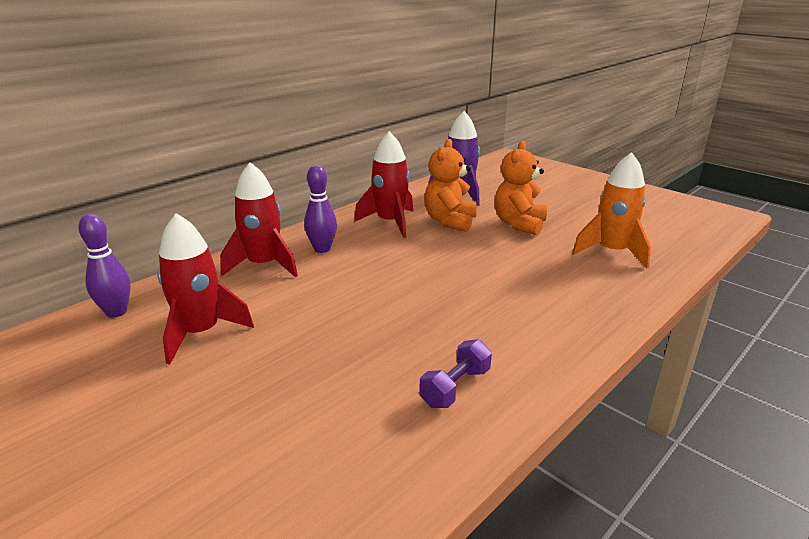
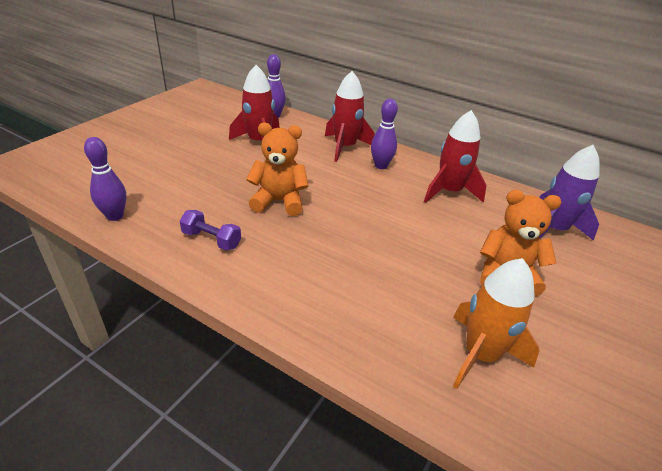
camera: 75 degrees right, 10 degrees up
(373, 504) = (115, 216): none -> purple bowling pin
(450, 221) = (477, 226): orange teddy bear -> orange teddy bear (279, 201)

